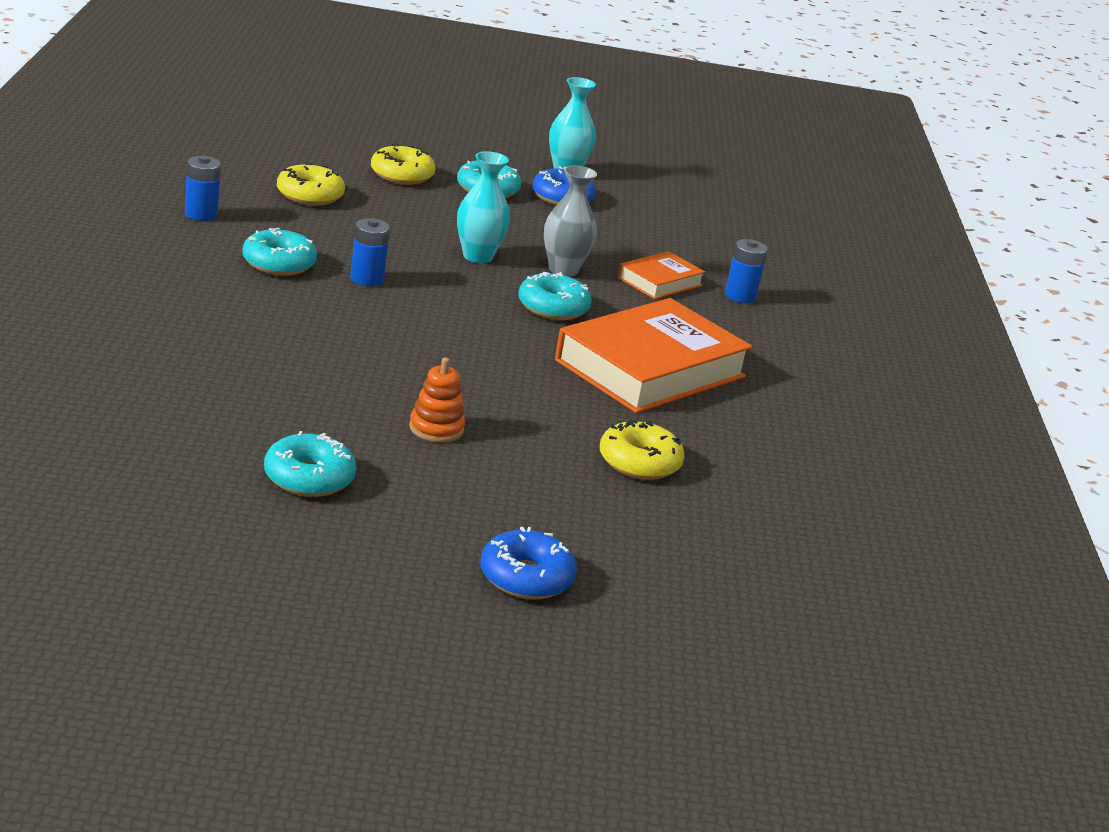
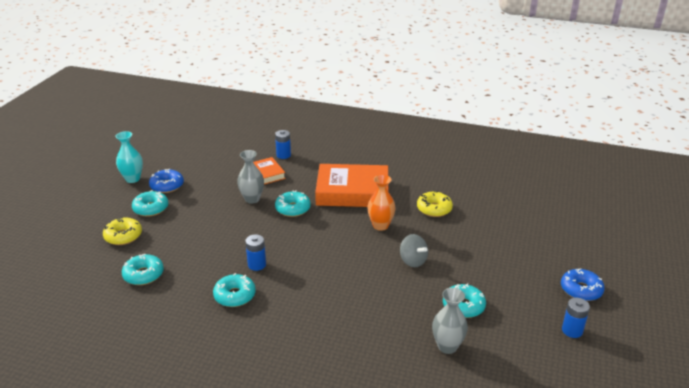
camera: 70 degrees left, 5 degrees up
(187, 453) = (447, 346): none -> grey vase
(201, 214) = (162, 323): blue battery -> blue battery (572, 330)
(309, 195) = (143, 275): yellow donut -> turquoise donut
(436, 428) = (413, 261): orange stacking toy -> grey spinning top
(477, 256) = (234, 223): turquoise vase -> none
(526, 578) = (528, 253): blue donut -> blue donut (581, 290)
(542, 397) = (380, 226): none -> orange vase
(650, 368) = (352, 192): orange book -> orange book turned 60 degrees counterclockwise

